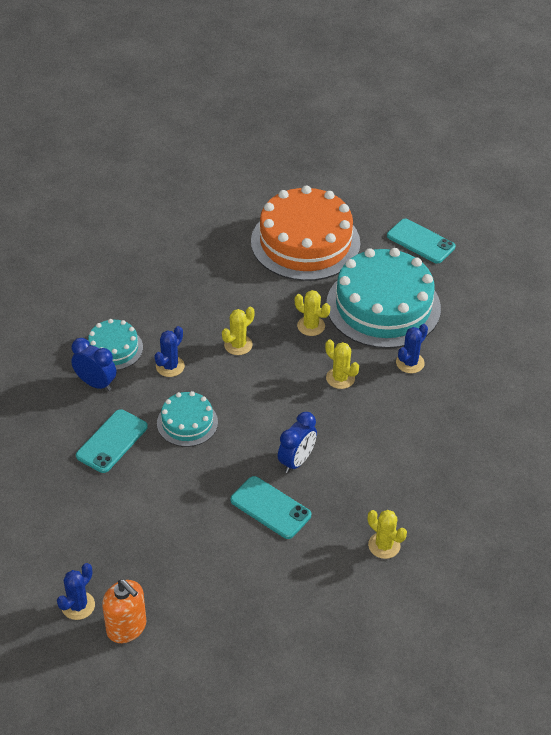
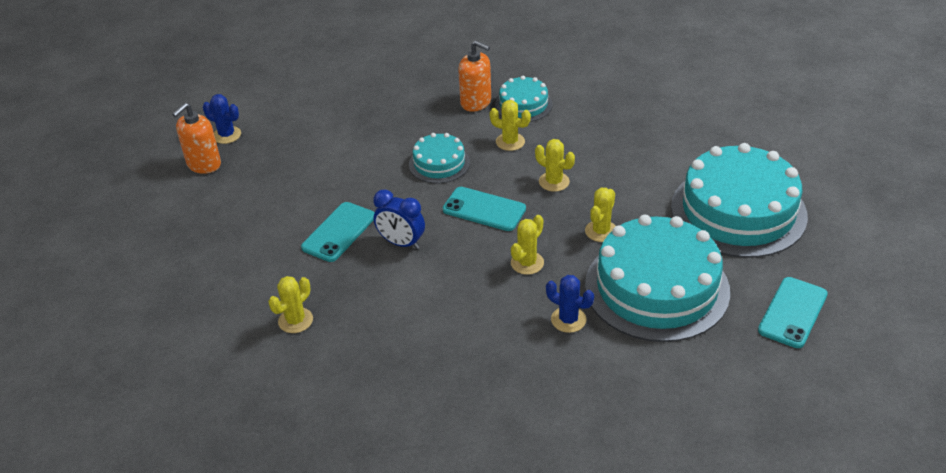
camera: 85 degrees right, 5 degrees down
(96, 383) = (476, 102): blue clock -> orange soap dispenser
(112, 441) = (407, 123): turquoise phone -> turquoise phone (484, 209)
(170, 366) = (510, 142): blue cactus -> yellow cactus
(305, 242) = (738, 211): orange cake -> turquoise cake

